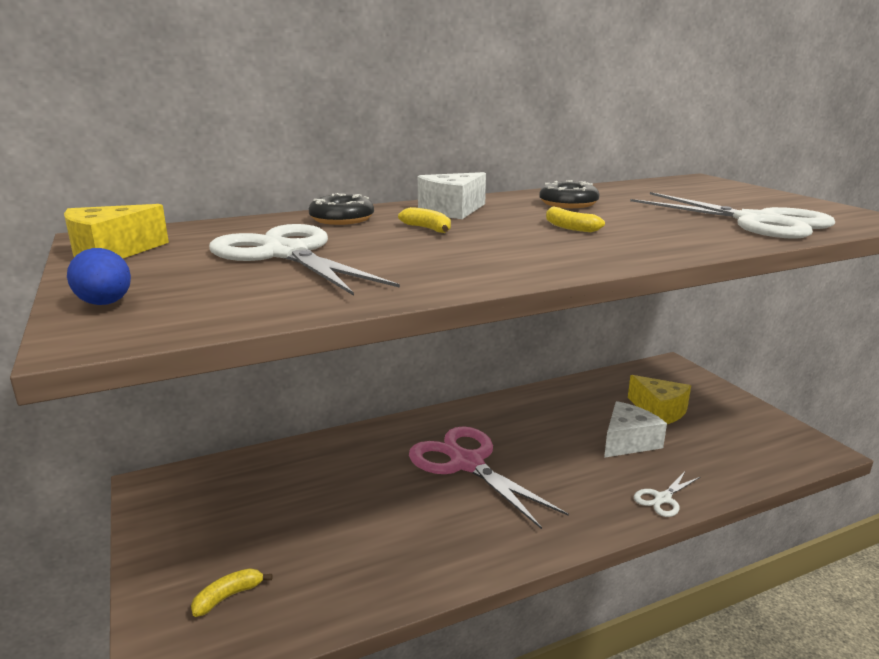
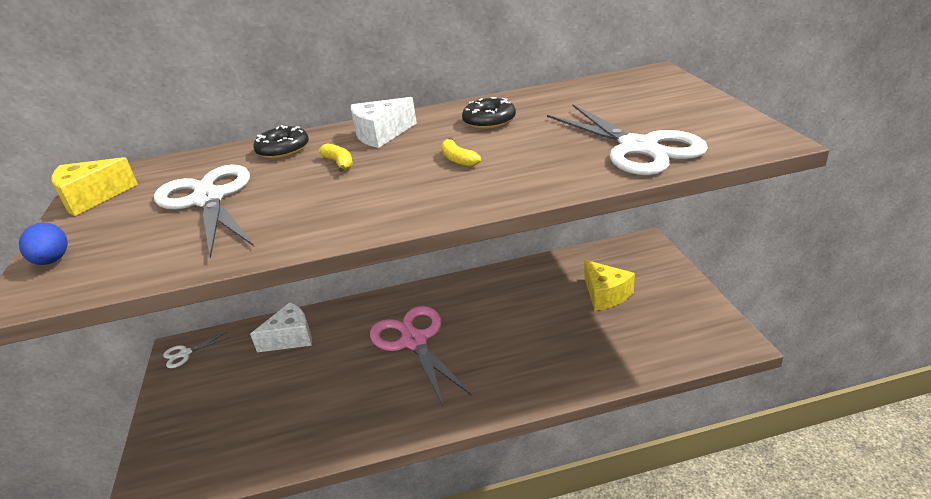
camera: 15 degrees right, 10 degrees up
(228, 596) = (200, 445): yellow banana -> none
(628, 442) = (560, 326): white cheese -> white cheese (290, 338)
(662, 499) = (560, 384): white scissors -> white scissors (185, 353)

